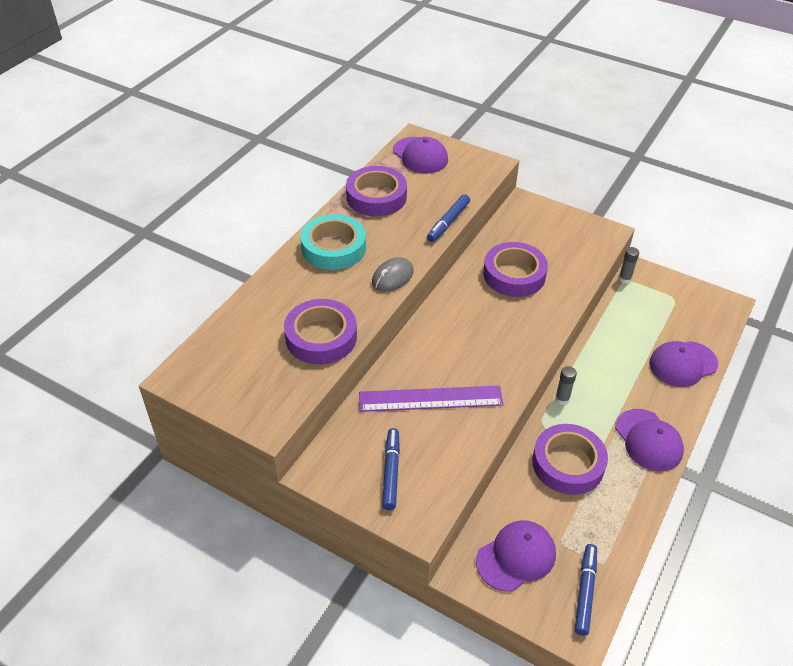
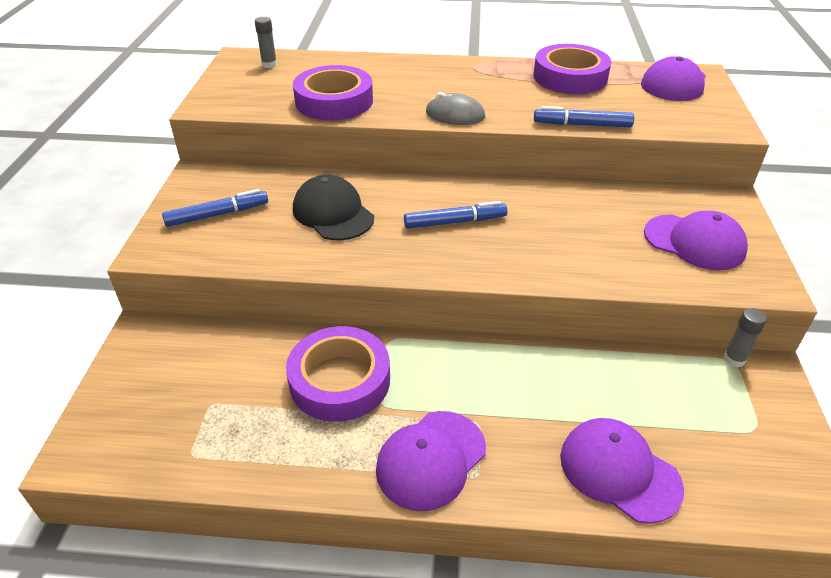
camera: 65 degrees right, 5 degrees down
(333, 248) = (465, 76): turquoise tape -> none
(430, 398) = (333, 213): purple ruler -> black cap
(514, 275) = (585, 222): purple tape -> none
(516, 557) = (177, 368): purple cap -> purple cap (694, 242)
(562, 399) = (445, 348): grey glue stick -> grey glue stick (269, 65)
(585, 591) = (142, 446): blue marker -> blue marker (455, 222)

